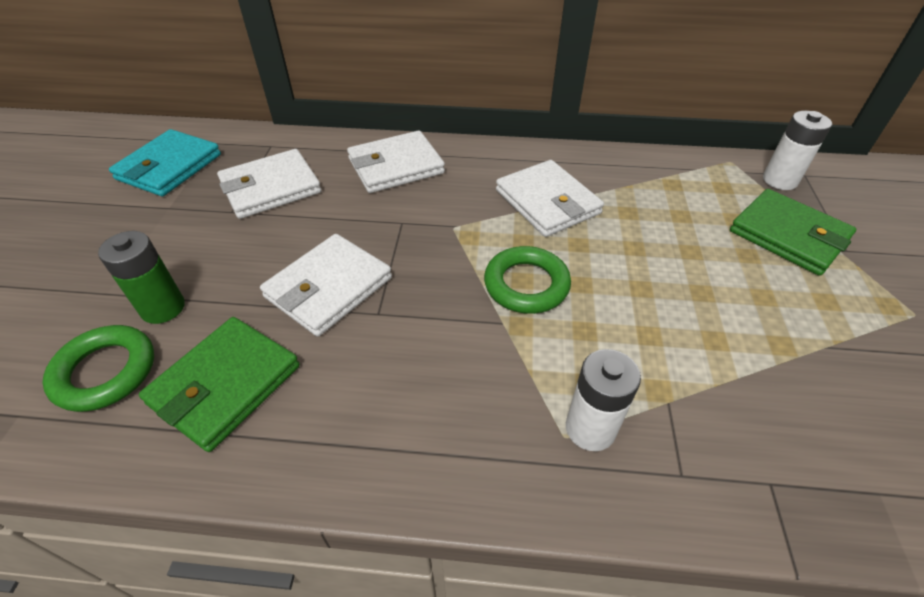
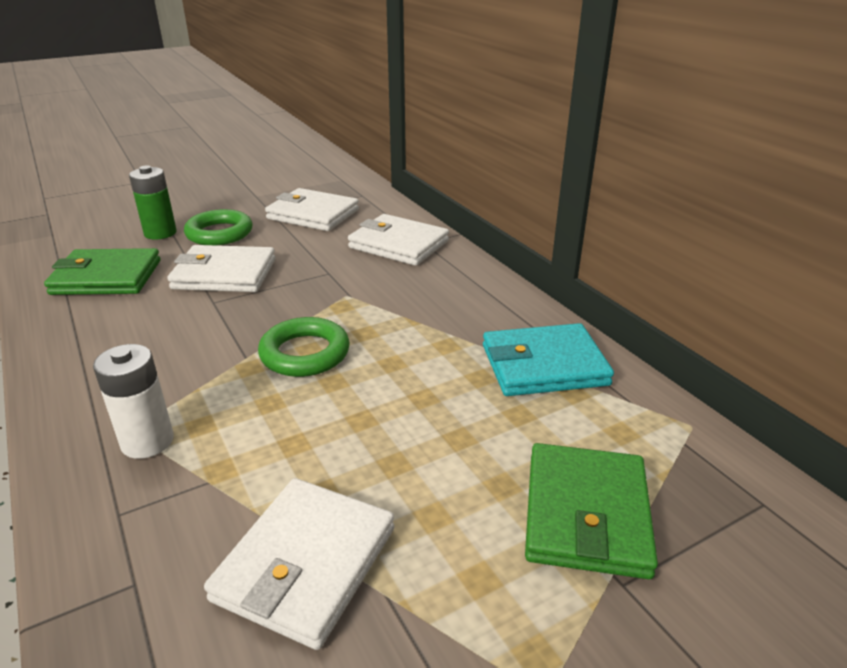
camera: 55 degrees right, 15 degrees down
(105, 372) = (96, 241): green ring -> green ring (219, 233)
(169, 167) = (297, 179): turquoise wallet -> turquoise wallet (544, 365)
(547, 202) = (438, 327): white wallet -> white wallet (306, 563)
(780, 180) = (710, 480): white battery -> none

